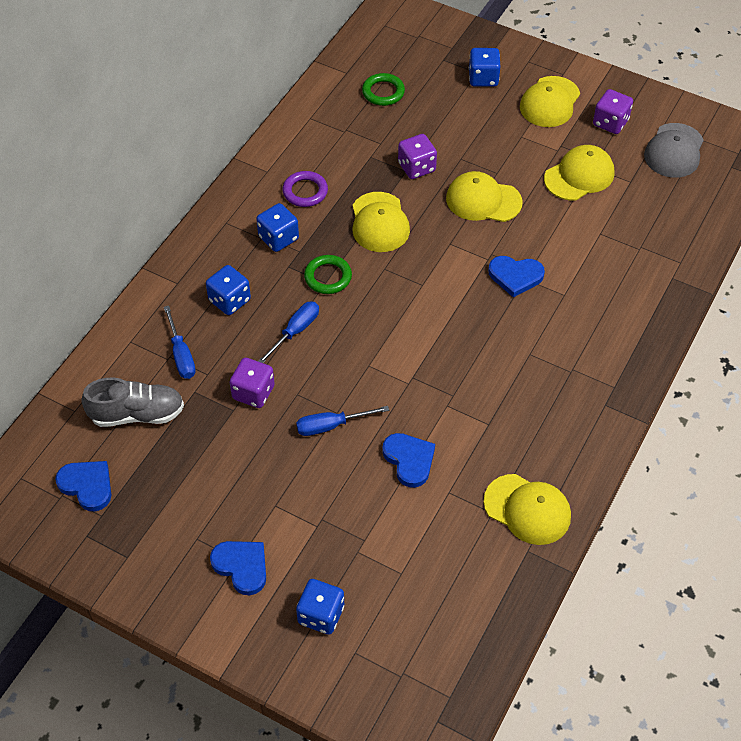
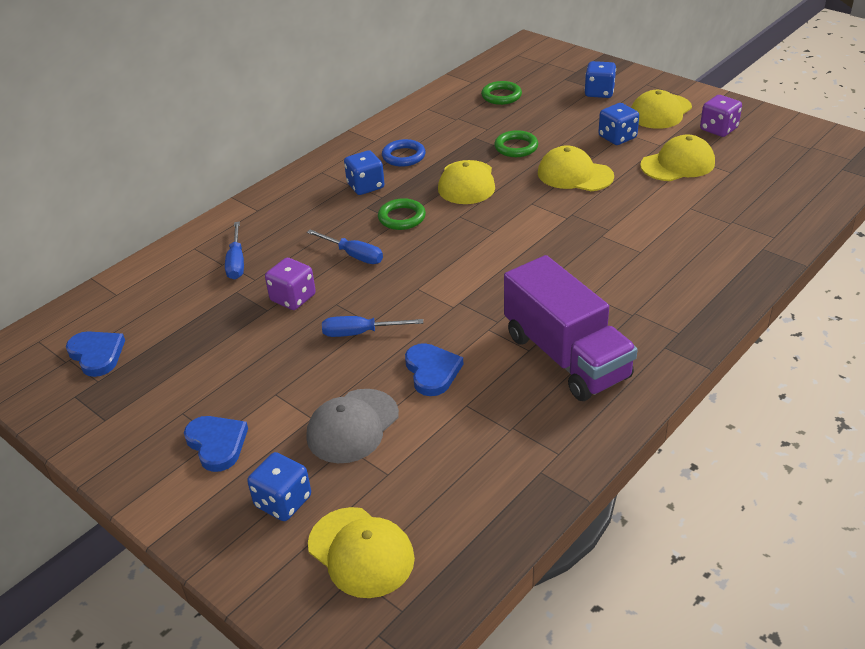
camera: 15 degrees right, 15 degrees down
(137, 414) = (173, 303): grey shoe -> none
(229, 300) = (300, 226): blue dice -> blue dice (617, 137)
(295, 331) = (353, 255): blue screwdriver -> blue screwdriver turned 75 degrees clockwise
(305, 191) = (403, 156): purple ring -> blue ring
(416, 167) = (516, 147): purple dice -> green ring
(515, 276) = (592, 233): blue heart -> none
(522, 427) = (566, 356): none -> purple truck
(527, 509) = (551, 432): yellow cap -> yellow cap (361, 552)
(674, 151) = (781, 153): grey cap -> grey cap (352, 426)

